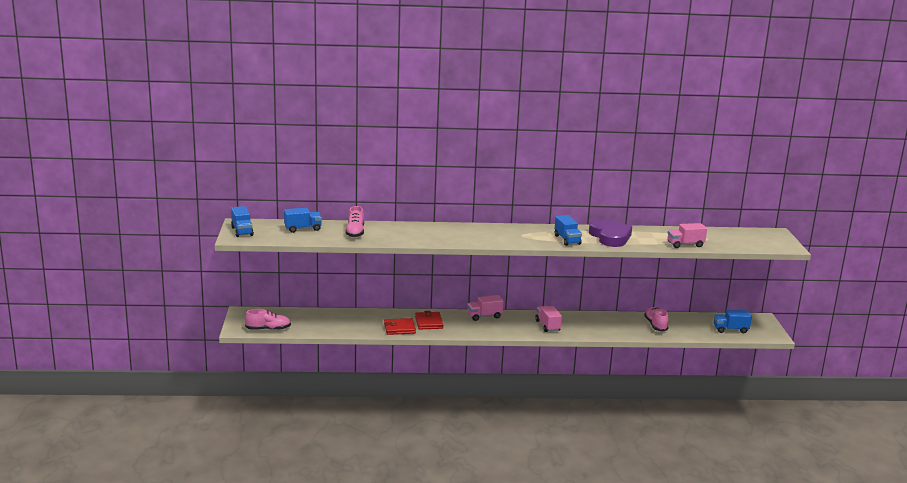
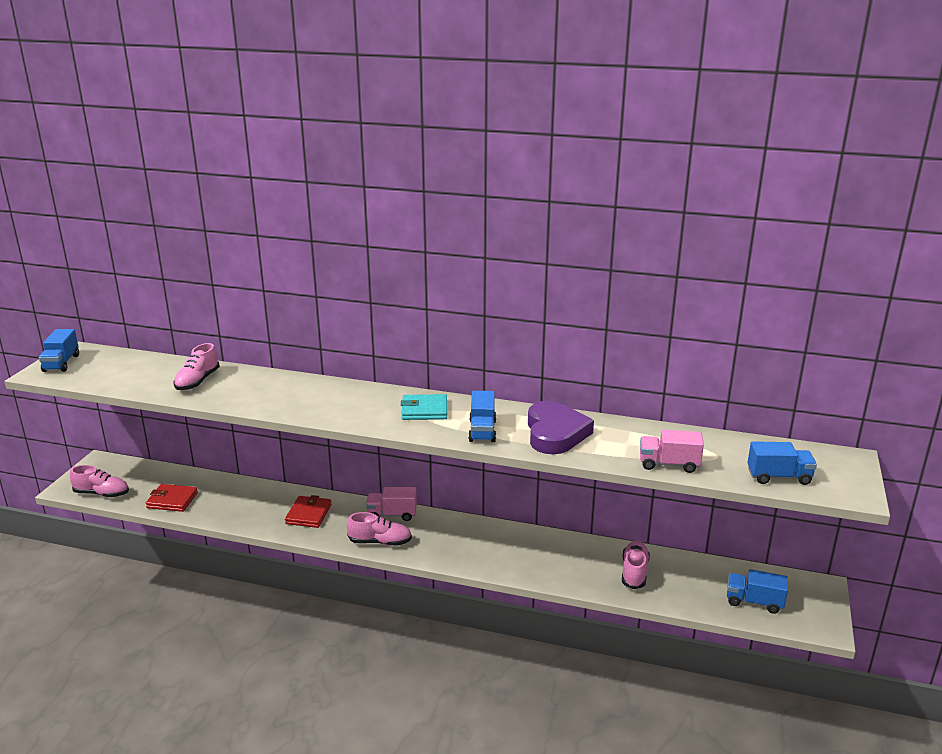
camera: 20 degrees right, 5 degrees up
(303, 229) = (139, 368): blue truck -> blue truck (779, 477)
(399, 328) = (262, 518): red wallet -> red wallet (172, 500)
(490, 330) = (380, 542): none -> pink shoe
(521, 233) = (424, 410): none -> turquoise wallet
(547, 326) = (468, 546): pink truck -> none

